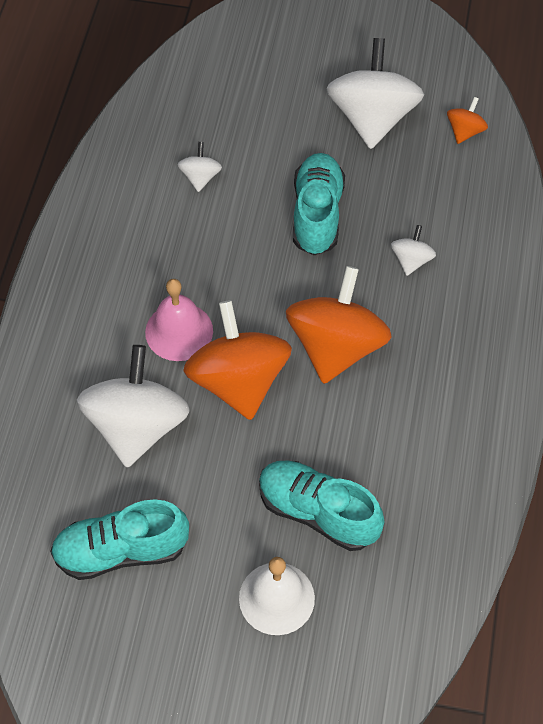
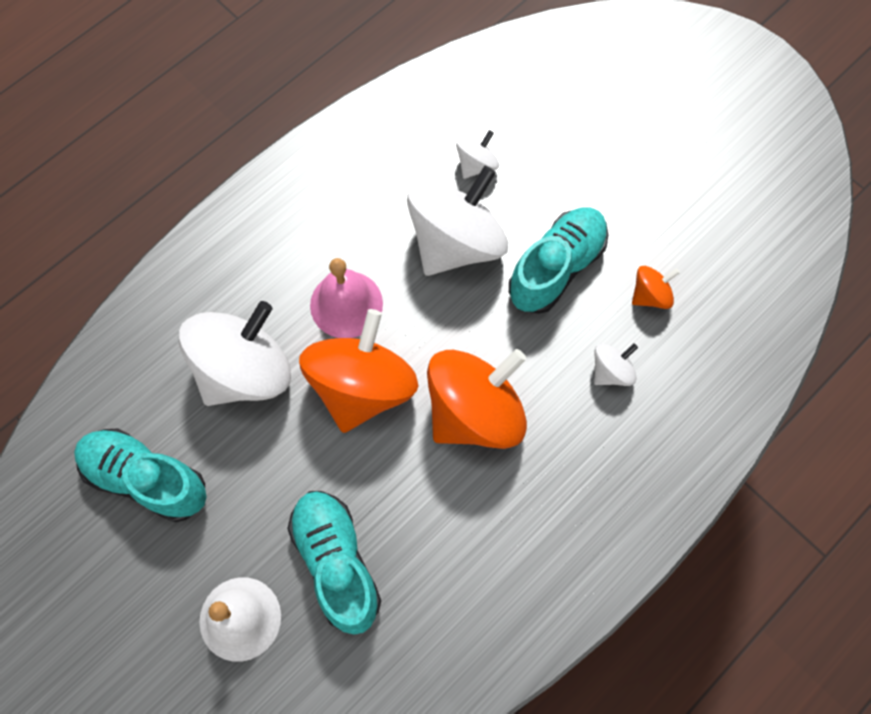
camera: 35 degrees right, 10 degrees up
(372, 118) = (683, 202): white spinning top -> white spinning top (456, 243)
(465, 131) = (766, 271): orange spinning top -> orange spinning top (650, 295)

